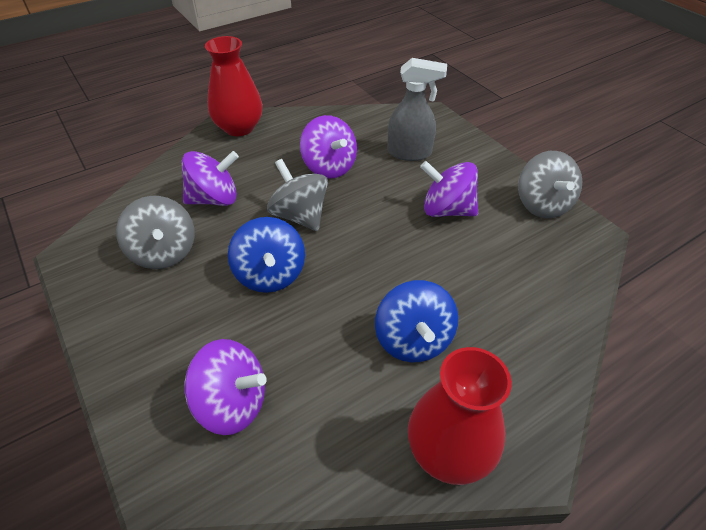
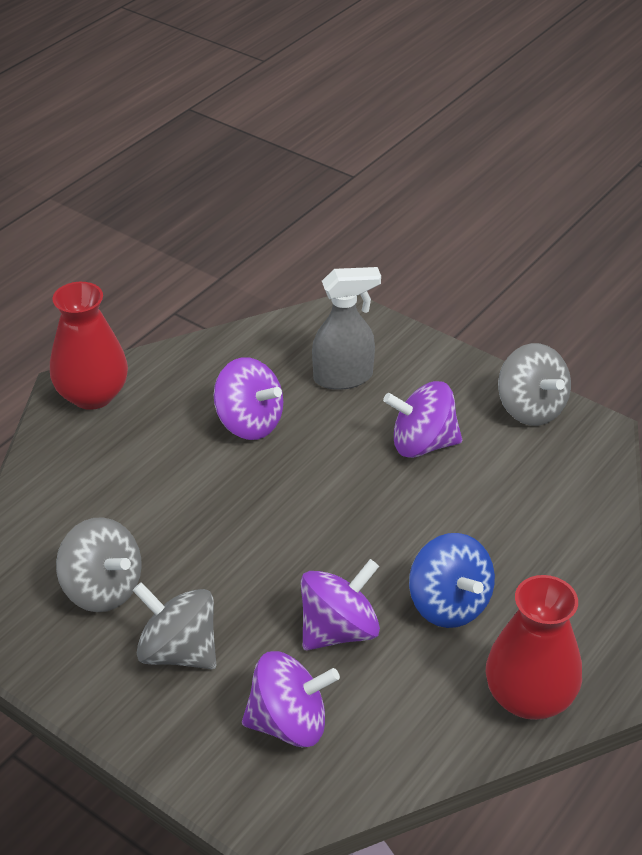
camera: 20 degrees left, 5 degrees down
(214, 199) = (123, 505): purple spinning top -> purple spinning top (339, 630)
(270, 274) = (251, 579): blue spinning top -> none
(300, 216) = (247, 498): grey spinning top -> grey spinning top (178, 651)

